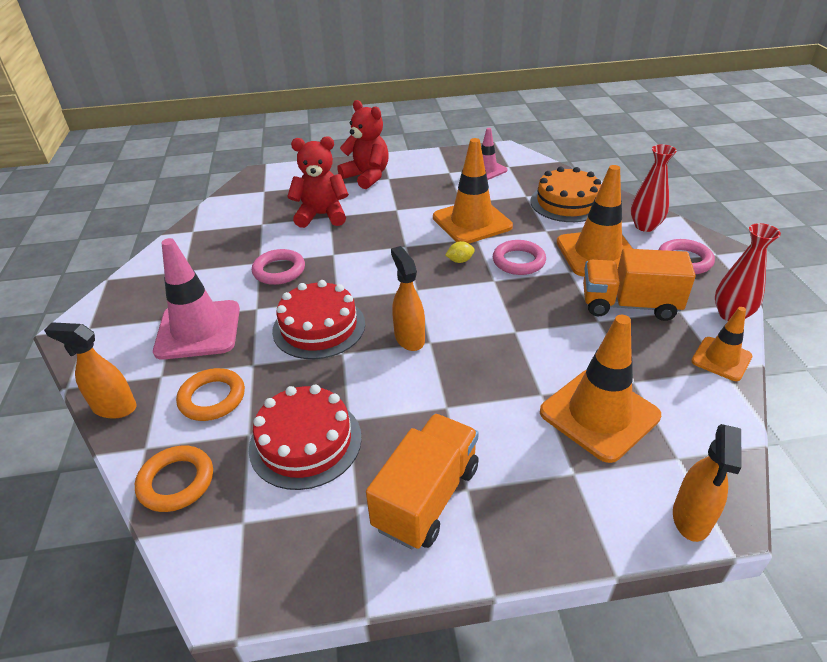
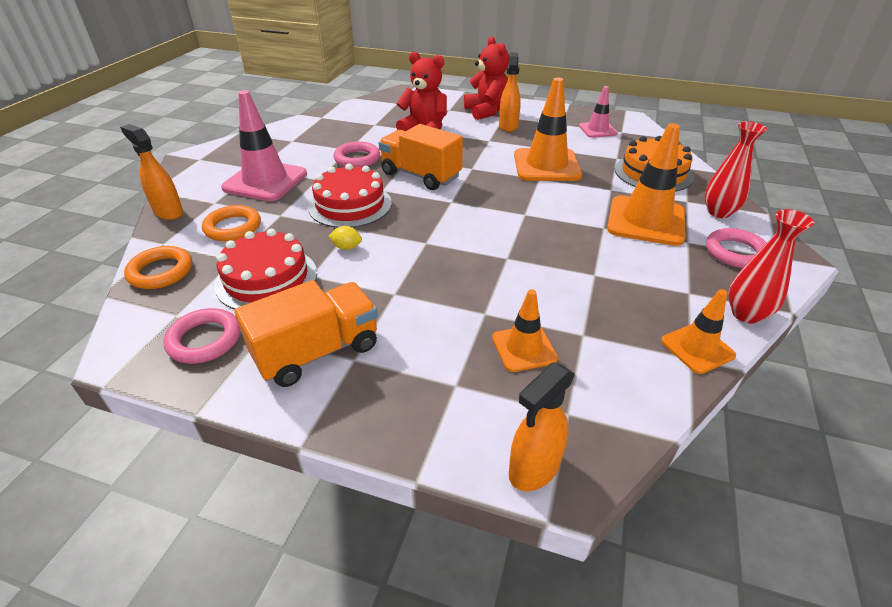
camera: 25 degrees right, 0 degrees up
(409, 338) = (412, 234): orange spray bottle -> orange spray bottle (508, 126)
(460, 261) = (508, 191): yellow lemon -> yellow lemon (347, 247)
(518, 261) = (561, 206): pink ring -> pink ring (205, 340)
(599, 414) = (524, 348): orange traffic cone -> orange traffic cone, size x0.57
(629, 305) = (639, 271): orange truck -> orange truck (420, 175)

